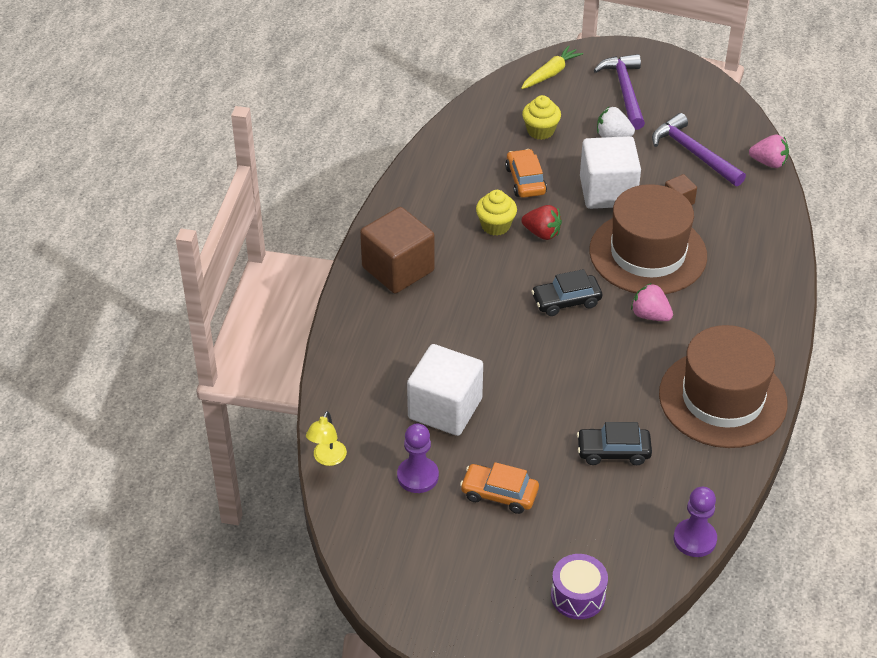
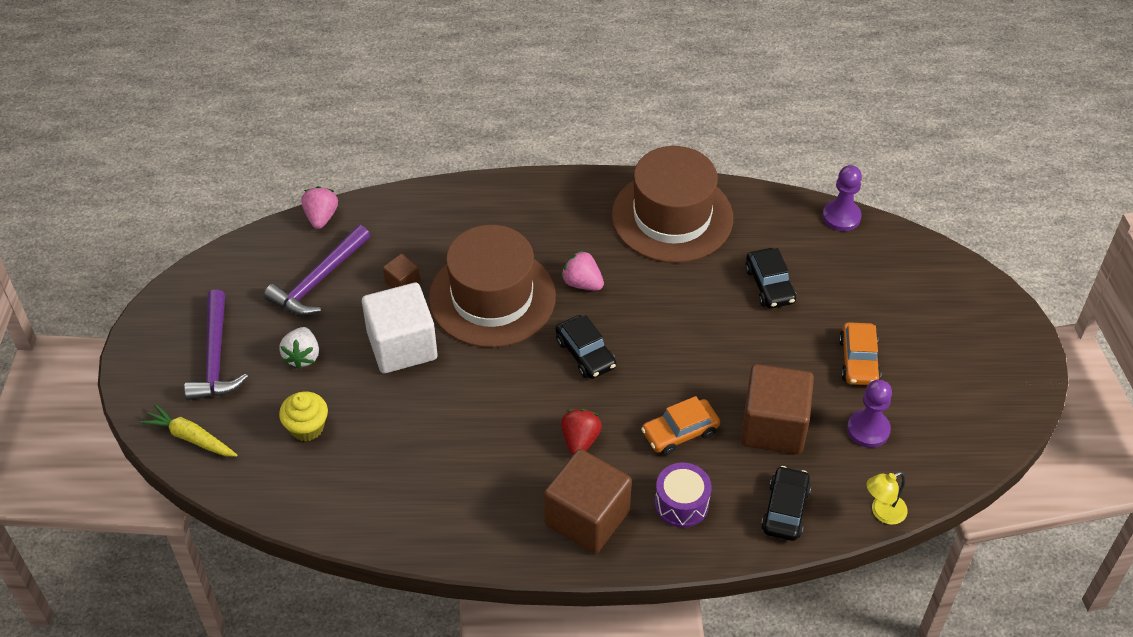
camera: 105 degrees left, 5 degrees up
(327, 459) = (882, 513): yellow lamp -> yellow lamp turned 150 degrees clockwise
(357, 393) = (785, 510): none -> black car
(445, 408) = (773, 426): white cube -> brown cube
(495, 226) = (487, 438): yellow cupcake -> none
(525, 180) = (402, 425): orange car -> orange car (680, 432)
(542, 233) = (487, 393): red strawberry -> red strawberry (580, 440)
(578, 596) = (940, 285): purple drum -> purple drum (681, 503)
(625, 91) = (215, 357): purple hammer -> purple hammer turned 75 degrees counterclockwise
(650, 315) = (582, 283): pink strawberry -> pink strawberry turned 105 degrees clockwise

